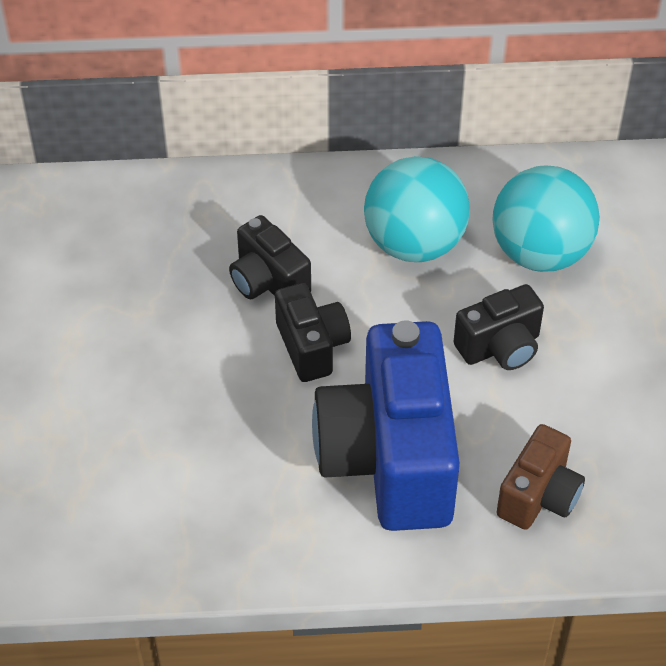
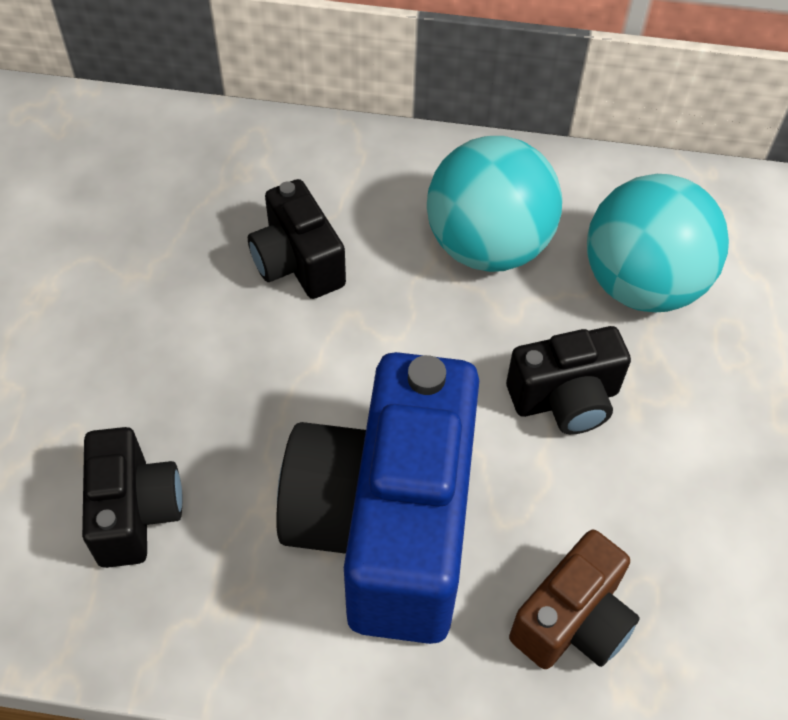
camera: 10 degrees right, 5 degrees up
(312, 346) = (328, 355): black camera -> black camera (135, 512)

